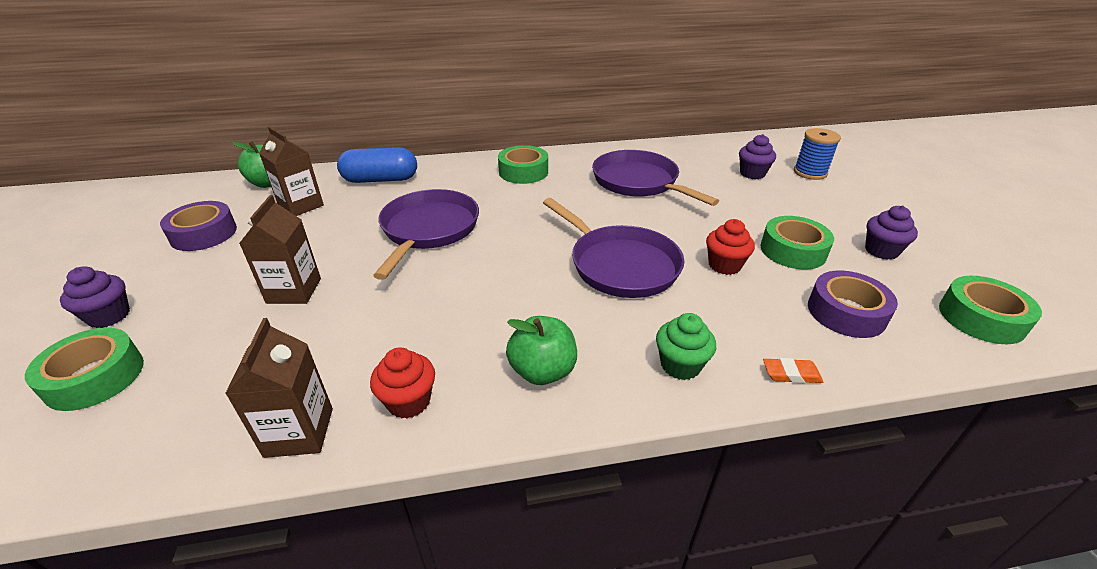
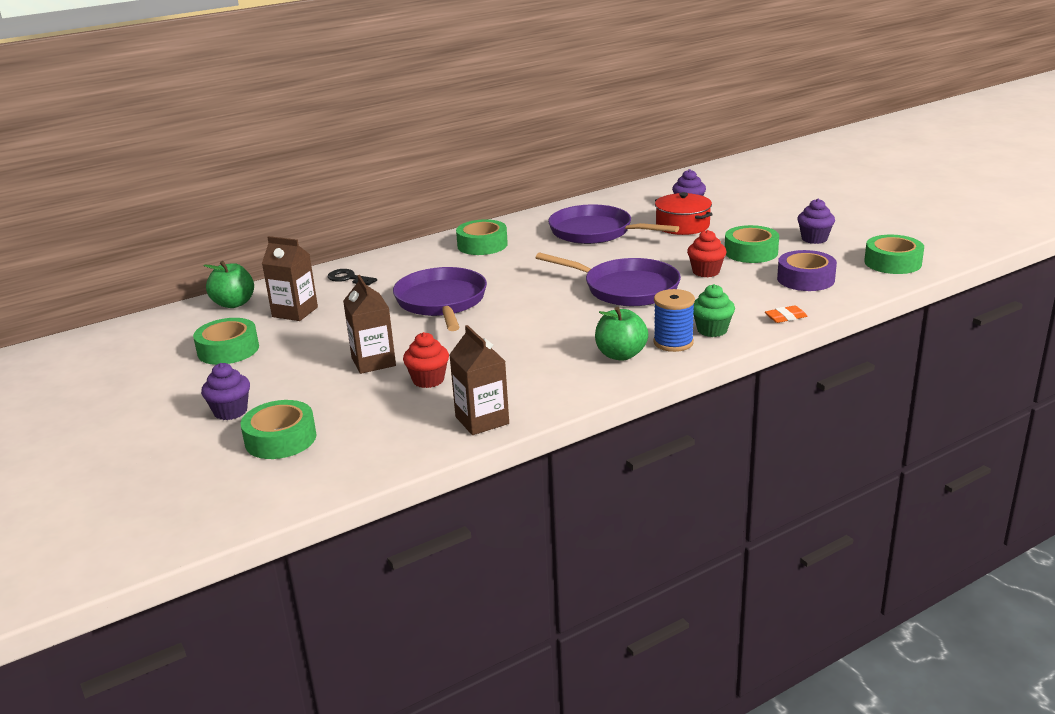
camera: 20 degrees left, 10 degrees down
(204, 234) = (228, 350): purple tape -> green tape
(381, 180) = (348, 278): blue capsule -> black key
(409, 401) = (542, 390): red cupcake -> red cupcake (428, 380)
(733, 195) = (682, 225): none -> red pot
(810, 172) = (735, 196): blue spool -> blue spool (673, 342)

